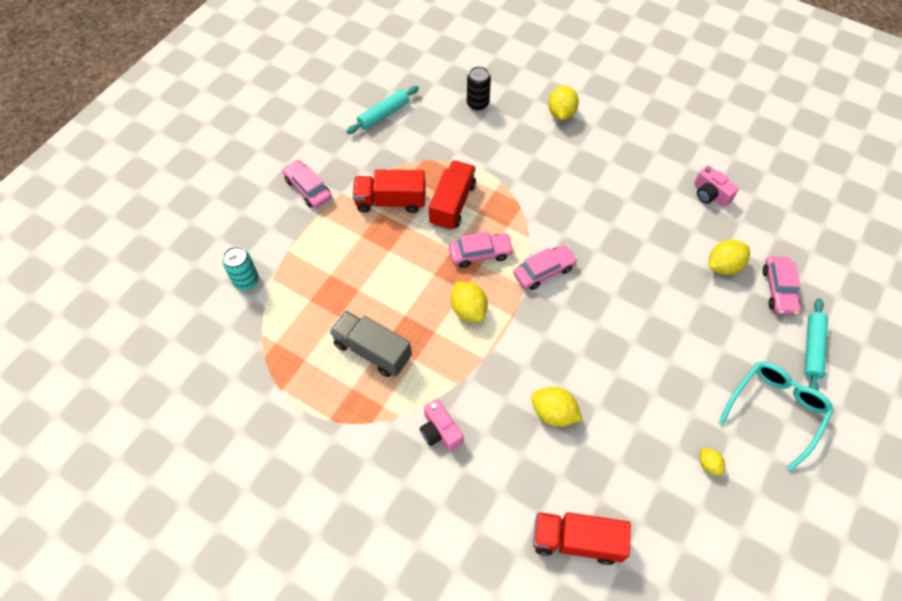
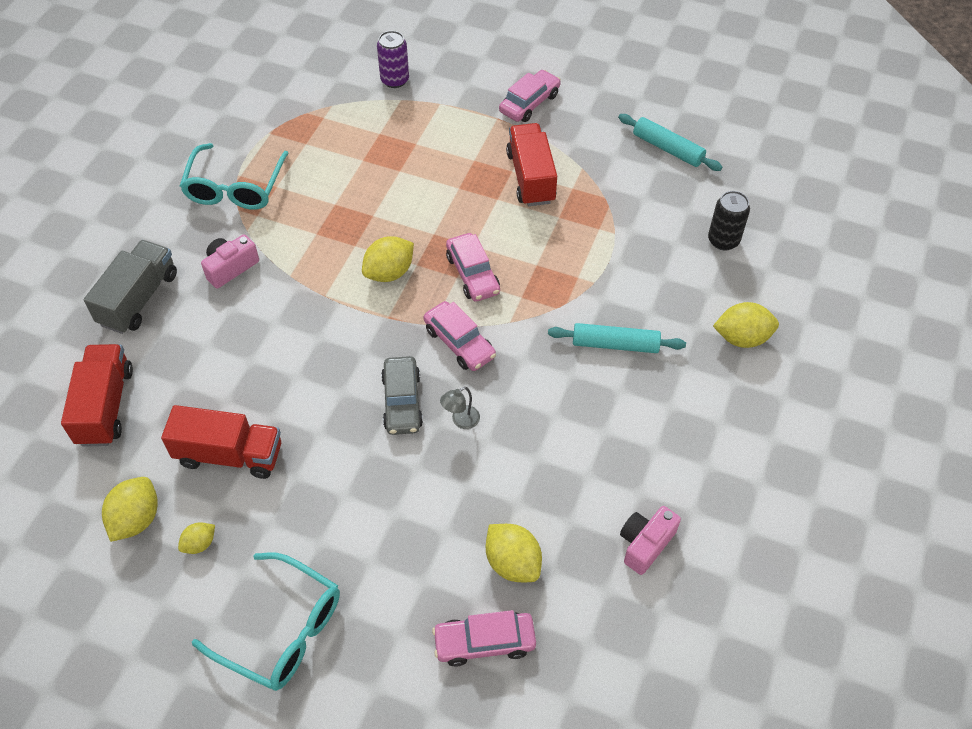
camera: 80 degrees right, 5 degrees down
(246, 281) = (395, 80): turquoise can -> purple can
(344, 423) = (235, 187): none -> turquoise glasses
(372, 351) = (323, 195): grey truck -> grey truck (139, 299)
(452, 204) = (542, 236): red truck -> red truck (229, 454)
(553, 413) = (259, 371): yellow lemon -> yellow lemon (136, 519)
(593, 315) = (402, 402): none -> grey car
(612, 280) = (461, 421): none -> grey lamp
(812, 349) = (387, 688): turquoise rolling pin -> turquoise rolling pin (615, 344)

